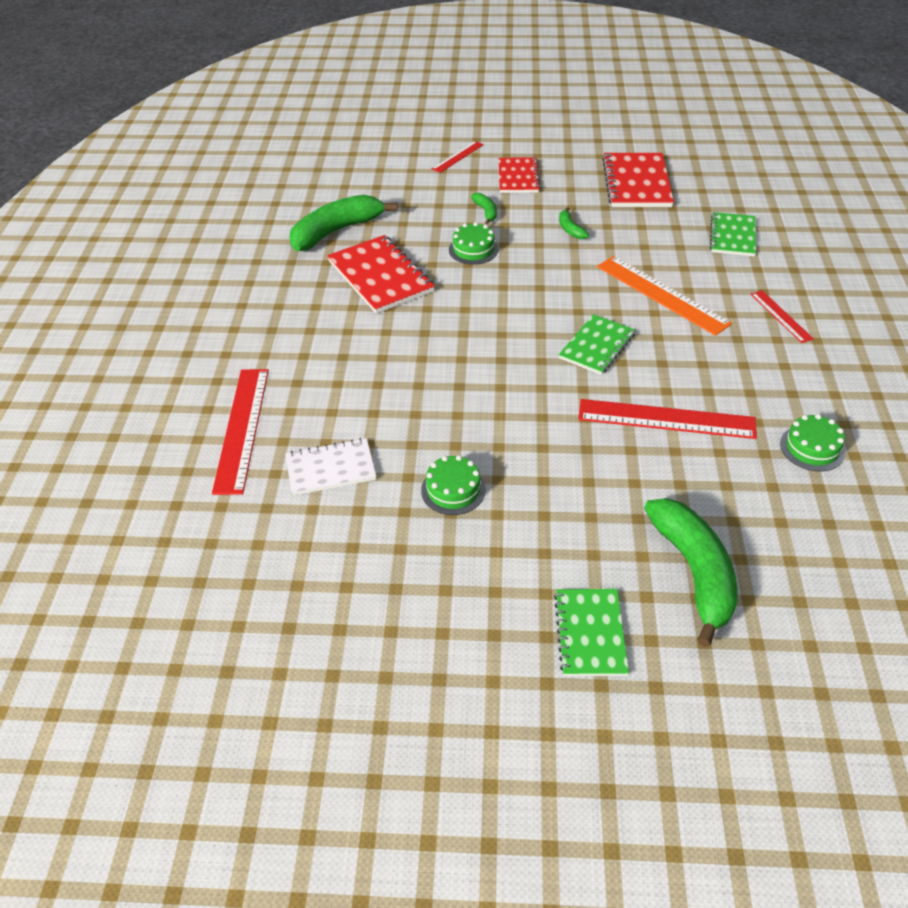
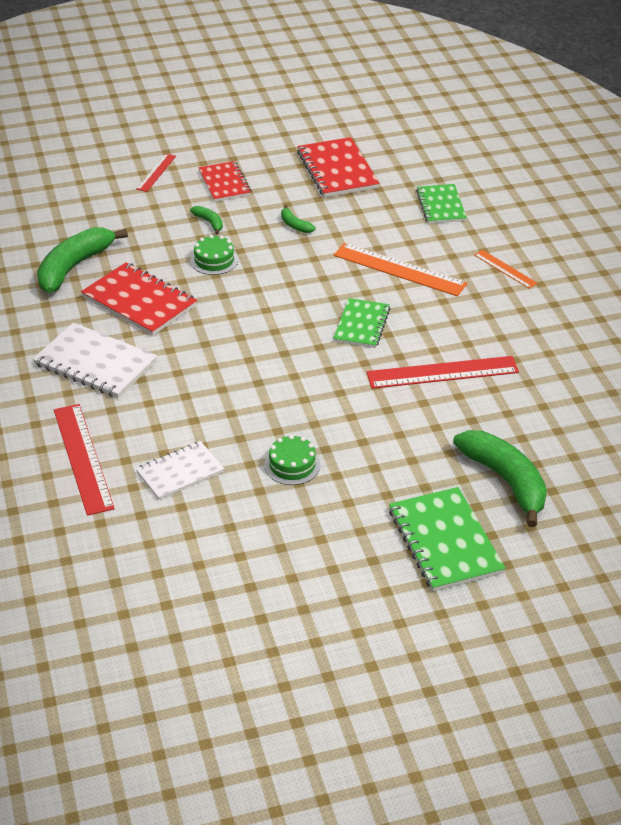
camera: 20 degrees left, 5 degrees down
(306, 330) = (95, 363): none -> white notebook
(590, 633) = (445, 541): green notebook -> green notebook, size x1.52
(781, 316) = (505, 269): red ruler -> orange ruler
(812, 448) = (563, 370): green cake -> none

